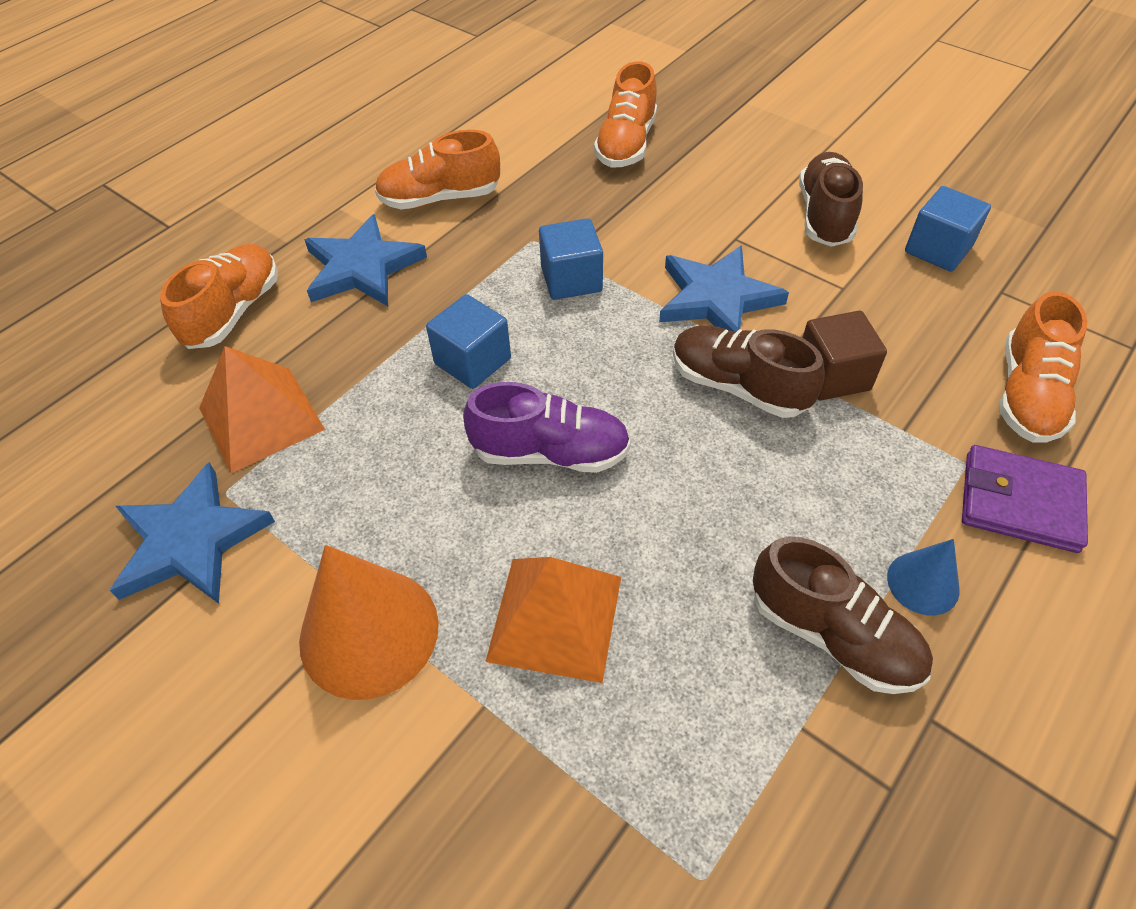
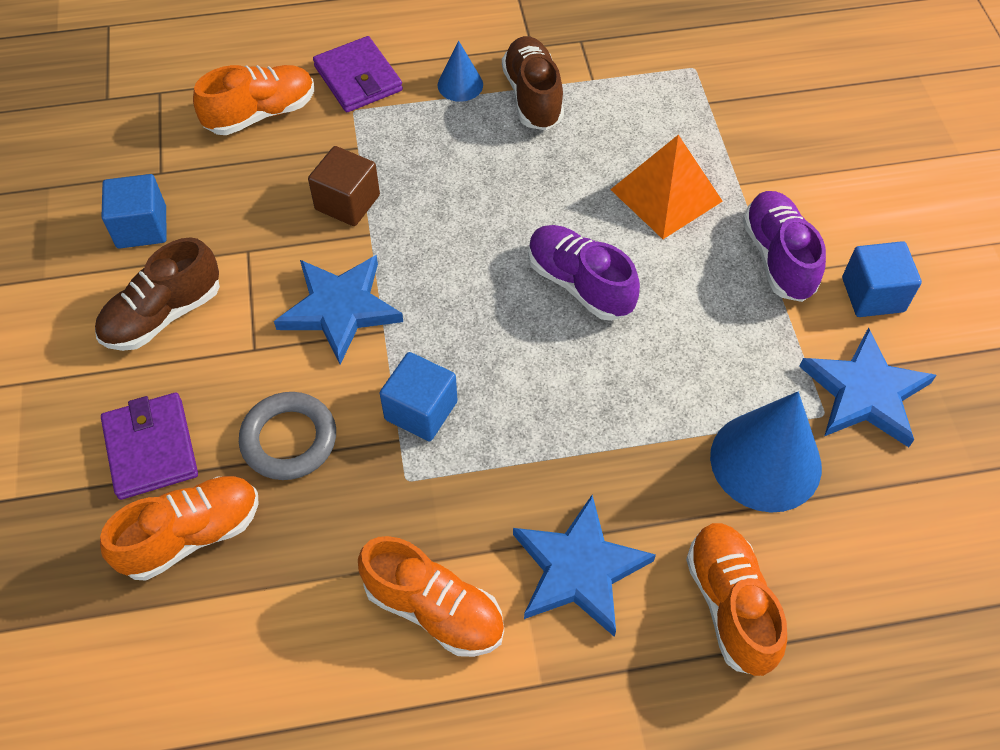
camera: 140 degrees left, 5 degrees up
(234, 312) = (730, 605): orange shoe -> orange shoe turned 105 degrees clockwise
(261, 418) = (765, 461): orange pyramid -> blue cone
(369, 632) = (778, 257): orange cone -> purple shoe
(472, 361) = (568, 392): blue cube -> blue cube (873, 295)
(637, 212) = (289, 439): none -> grey ring
(711, 159) = (151, 448): none -> purple wallet
(738, 386) = (412, 238): brown shoe -> none

